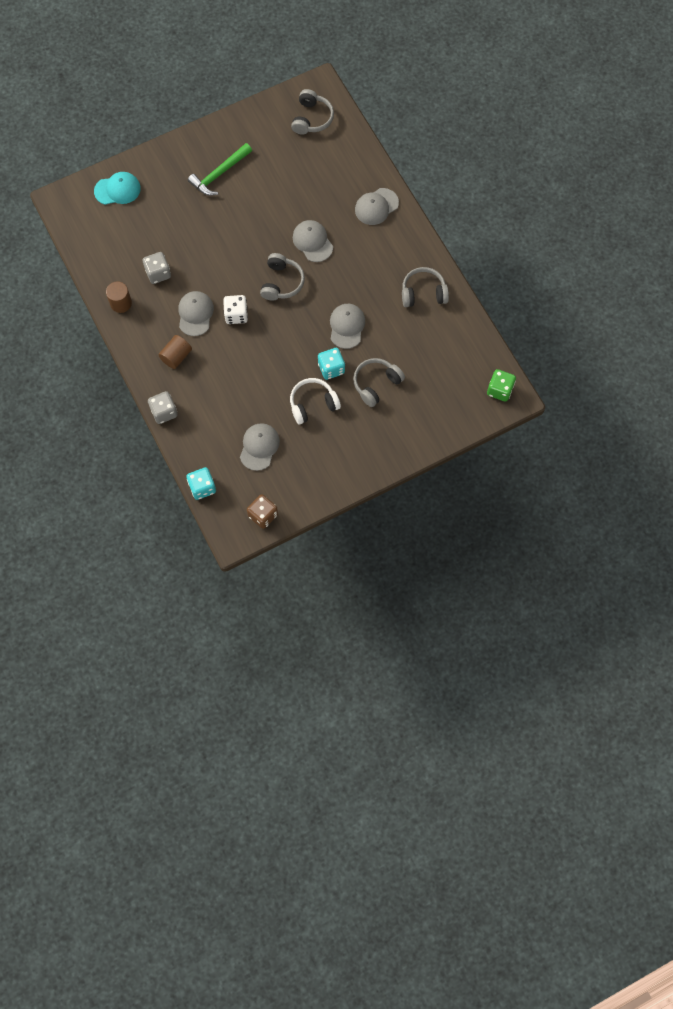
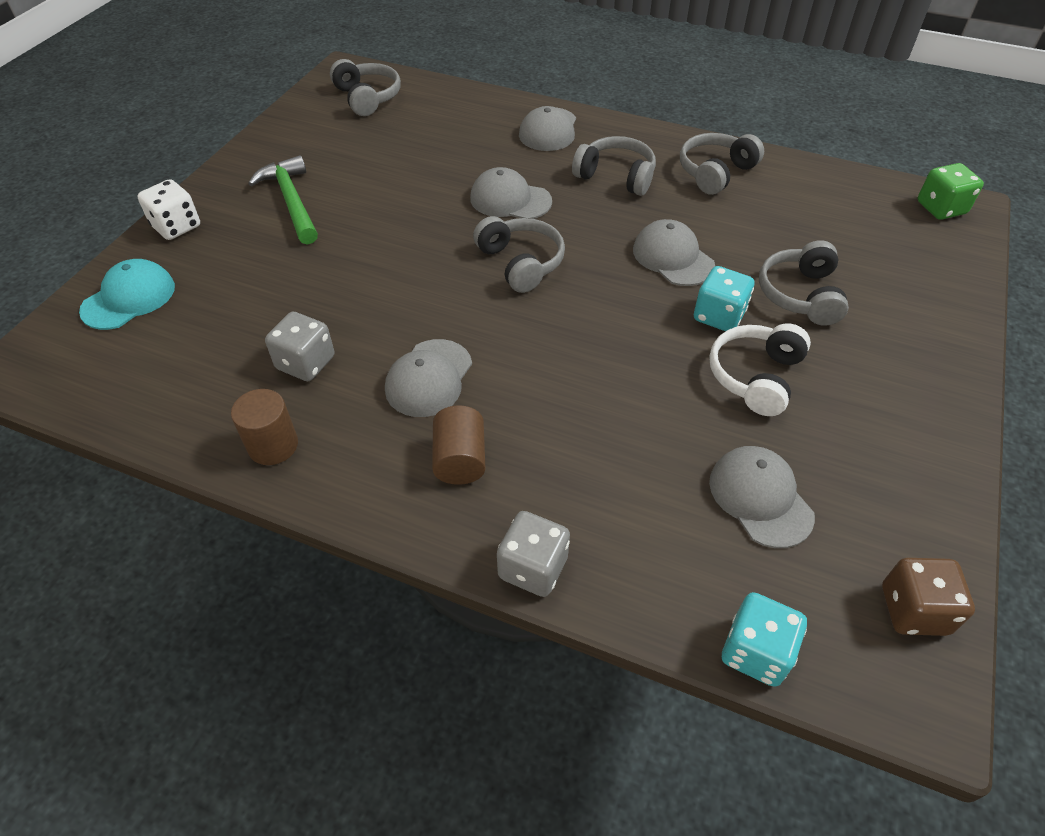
camera: 40 degrees left, 20 degrees down
(195, 314) = (429, 378): grey cap -> grey cap turned 120 degrees counterclockwise
(219, 174) = (291, 201): green hammer -> green hammer turned 150 degrees clockwise
(236, 315) = (498, 339): white dice -> white dice (176, 226)
(374, 261) = (616, 176): none -> grey headphones

